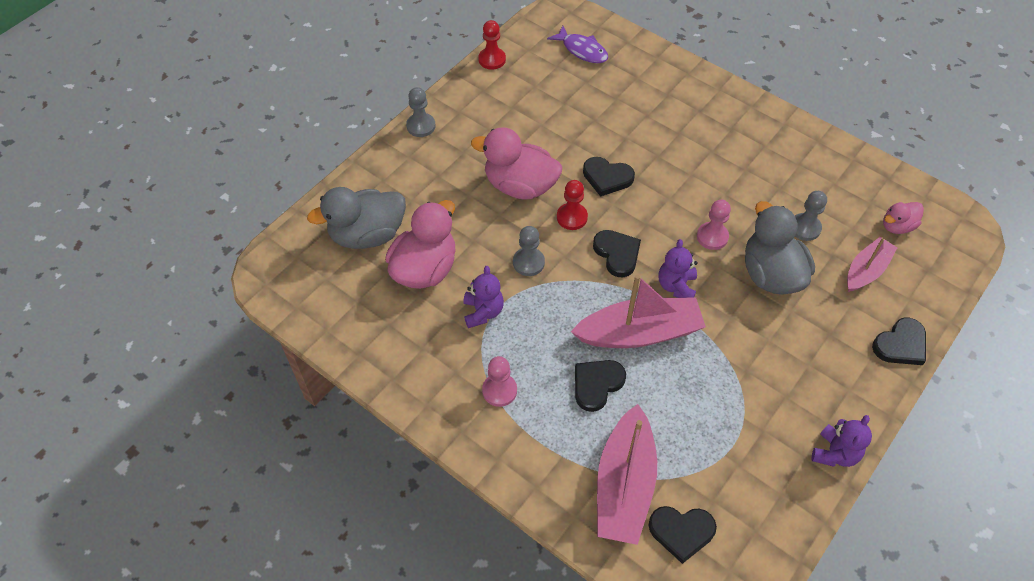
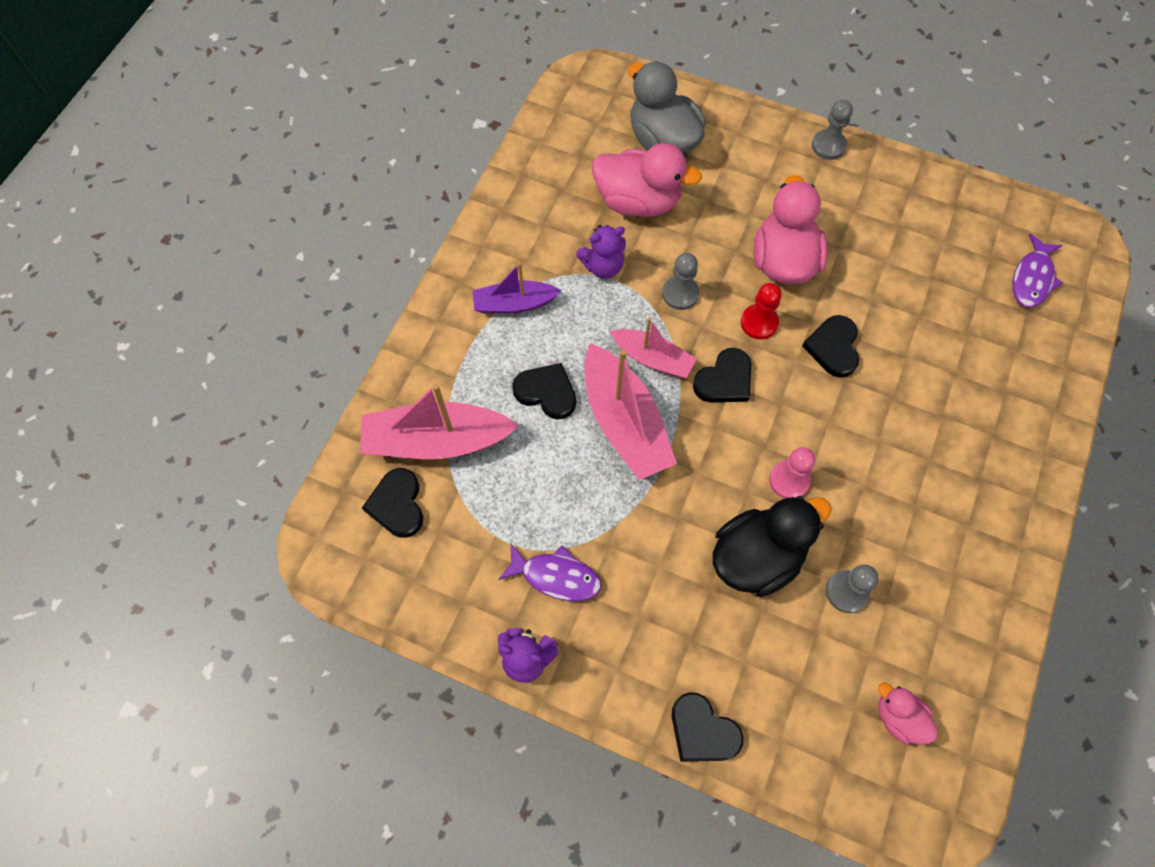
camera: 75 degrees right, 10 degrees up
(492, 59) = (965, 187): red pawn -> none
(499, 390) = (514, 304): pink pawn -> purple boat
(676, 286) = (701, 451): purple teddy bear -> none
(768, 415) = (556, 576): none -> purple fish
(771, 274) = (757, 557): grey duck -> black duck
(866, 270) = (806, 678): pink boat -> pink boat (652, 358)

